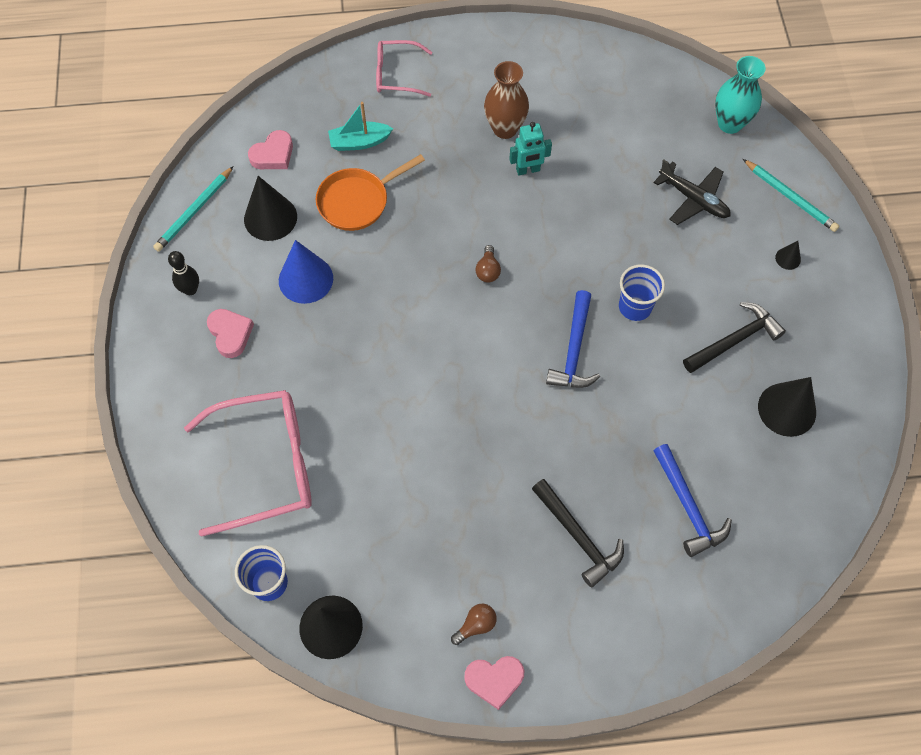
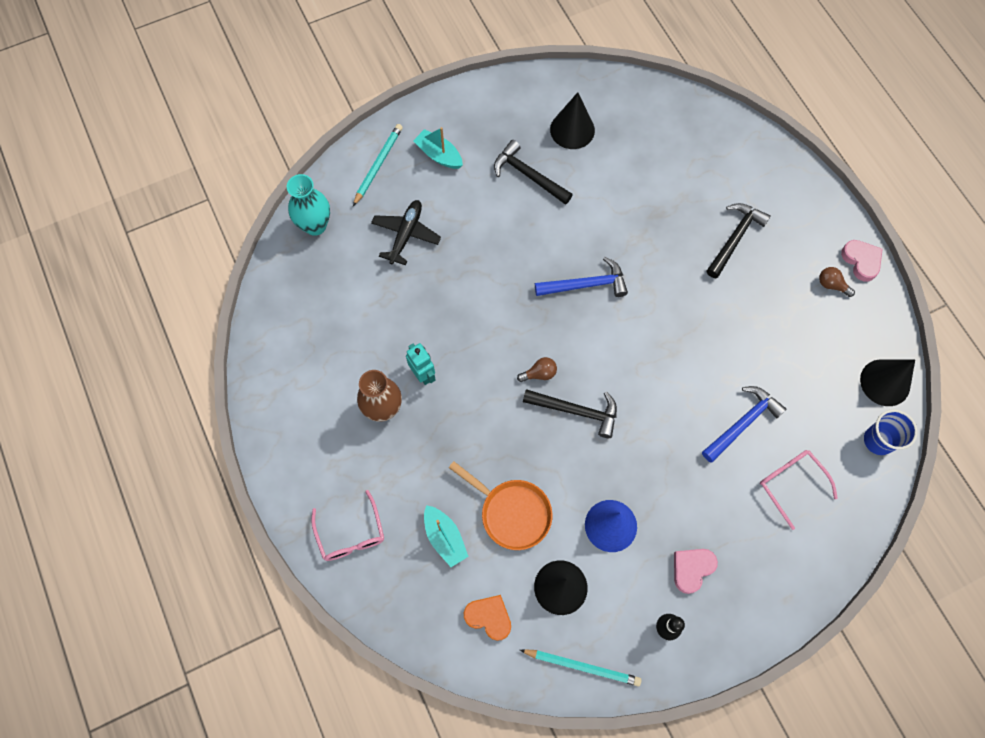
camera: 110 degrees left, 5 degrees up
(266, 465) = (791, 484): pink glasses -> pink glasses, size x0.57
(273, 154) = (489, 617): pink heart -> orange heart
(434, 290) = (576, 411): none -> black hammer
(635, 307) = (528, 251): blue cup -> none
(688, 507) = (678, 174): blue hammer -> blue hammer (742, 423)
(788, 258) = (439, 155): black cone -> turquoise boat

